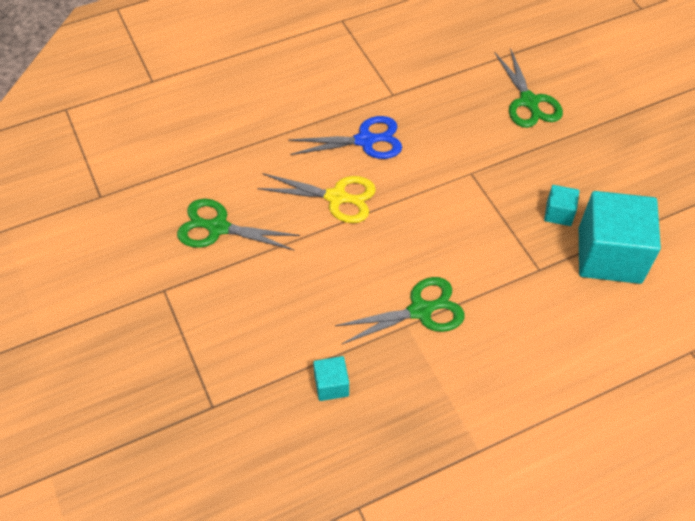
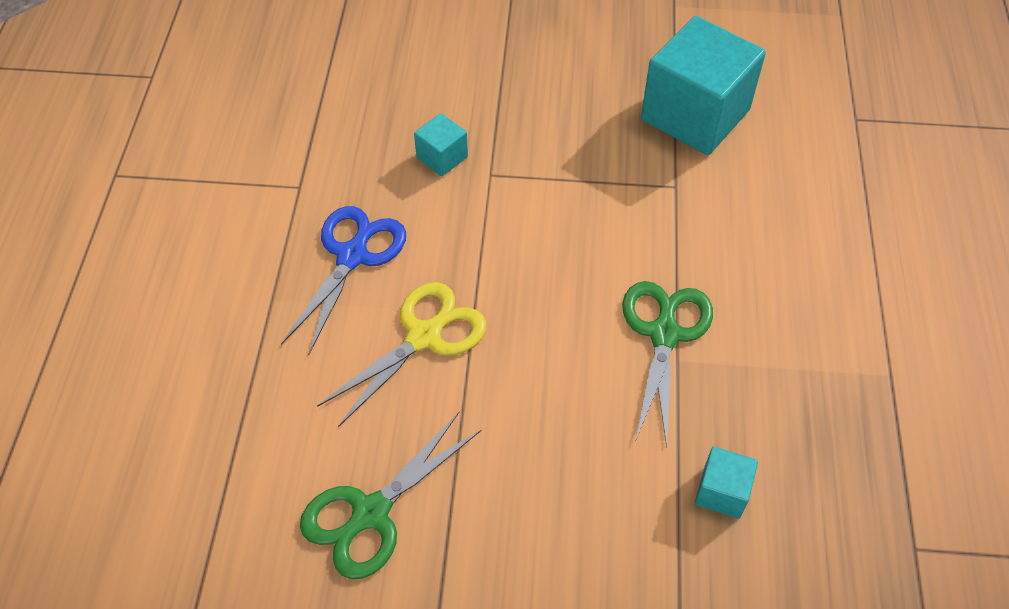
camera: 60 degrees left, 0 degrees up
(529, 102) = (425, 63): green scissors -> none
(558, 213) = (608, 126): turquoise cube -> turquoise cube (442, 157)

